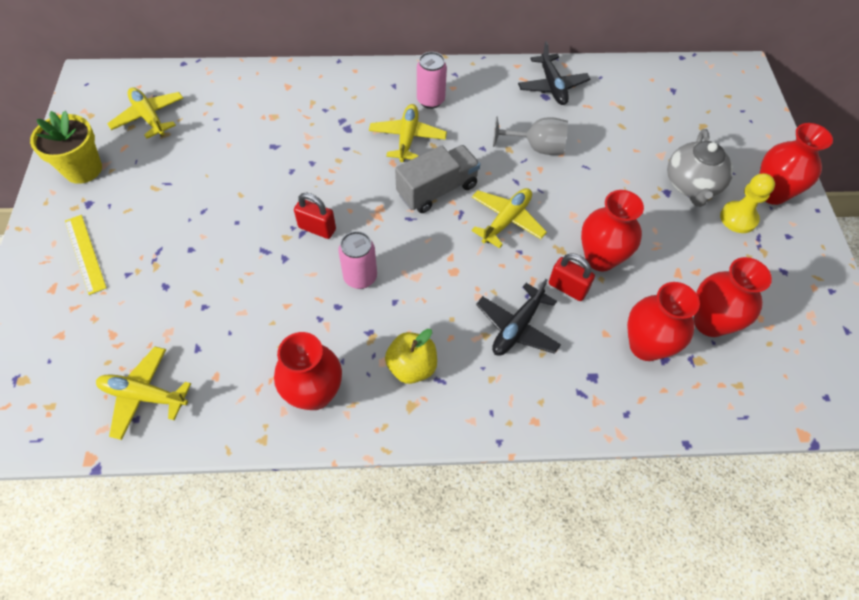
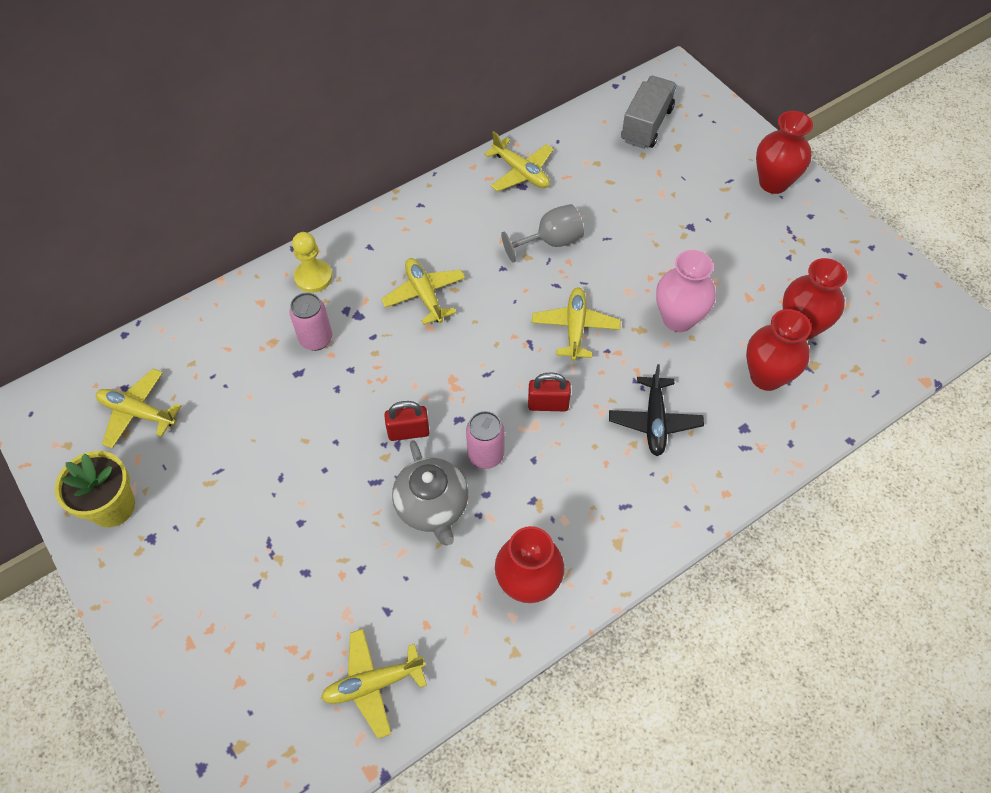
camera: 30 degrees left, 0 degrees up
(85, 253) = (194, 589): yellow ruler -> none
(412, 367) = (593, 509): yellow apple -> none
(430, 100) = (417, 244): pink can -> pink can (316, 339)
(437, 190) = (492, 332): grey truck -> grey truck (646, 125)
(552, 86) = (521, 172): black plane -> yellow plane
(567, 288) = (670, 361): red padlock -> red padlock (548, 404)
(600, 258) = (678, 319): red vase -> pink vase
(691, 185) = (706, 209): grey teapot -> grey teapot (432, 507)
(738, 218) = (762, 220): yellow pawn -> yellow pawn (313, 277)

